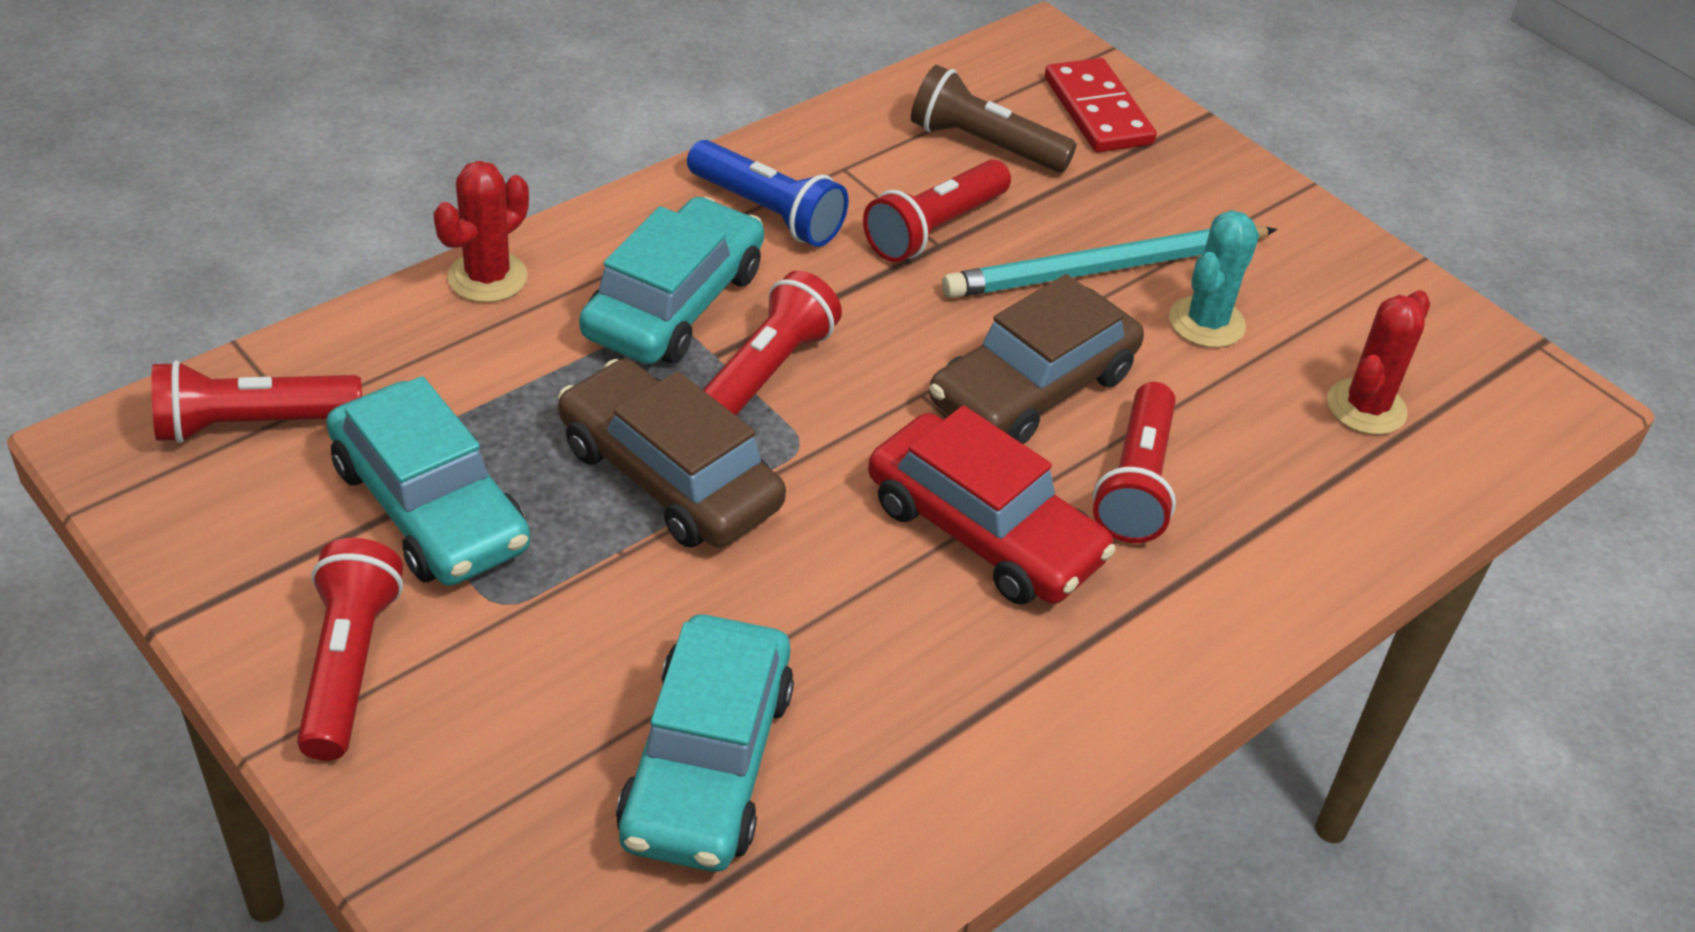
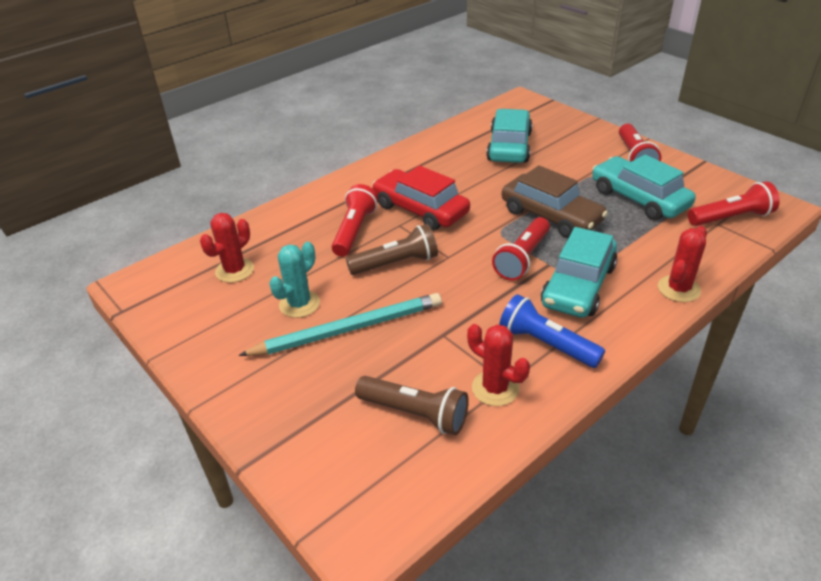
camera: 175 degrees left, 5 degrees down
(863, 162) = (495, 388): none -> red cactus
(935, 229) = (446, 344): red flashlight -> none
(1032, 388) = (396, 263): brown car -> brown flashlight
(1097, 111) = (328, 457): red domino -> none

